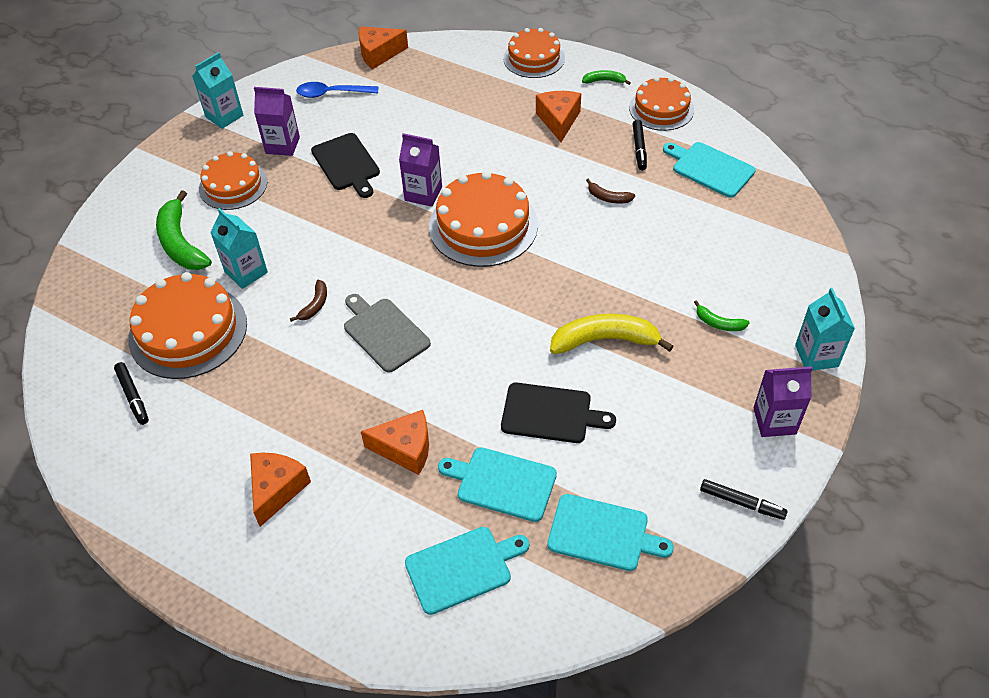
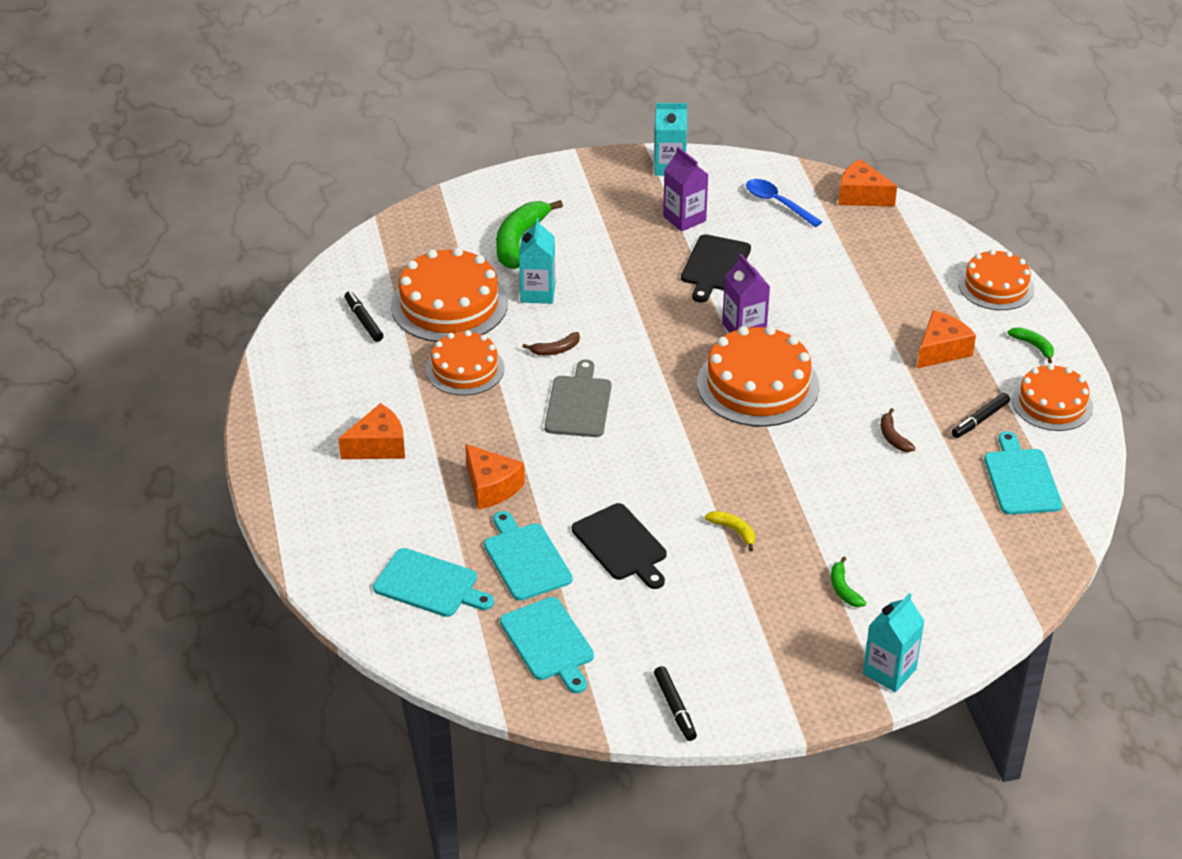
camera: 45 degrees right, 10 degrees down
(133, 396) = (363, 321): black marker -> black marker turned 135 degrees clockwise
(233, 185) = (608, 224): orange cake -> orange cake (465, 369)
(604, 340) = (733, 531): yellow banana -> yellow banana, size x0.49
(774, 421) = (783, 682): purple carton -> none

